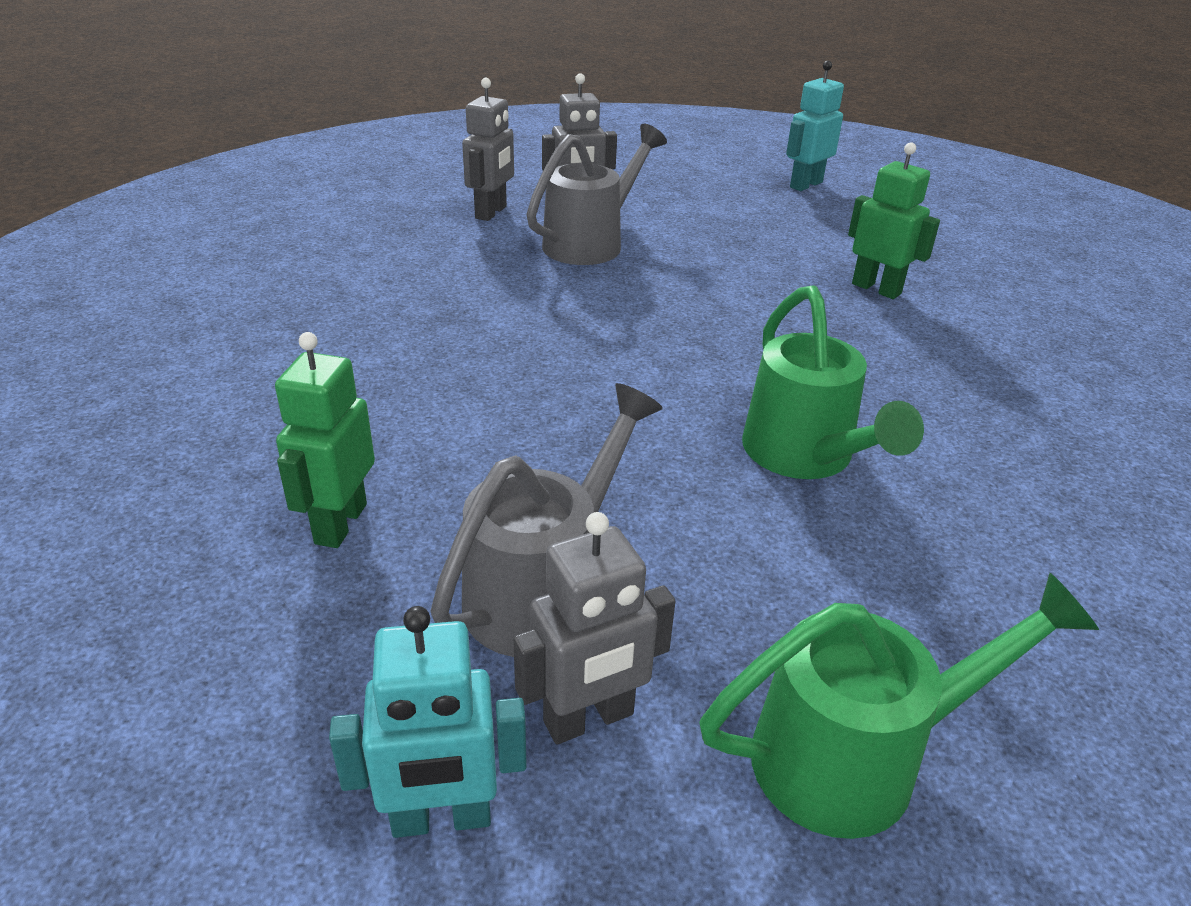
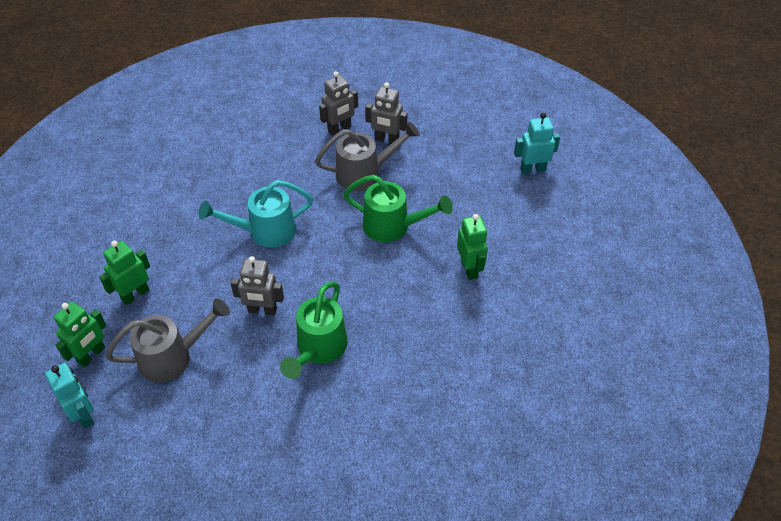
camera: 35 degrees right, 15 degrees up
(337, 677) = (91, 355): none -> green robot
(441, 818) = (84, 415): turquoise robot -> turquoise robot turned 150 degrees counterclockwise
(511, 347) = (265, 231): none -> turquoise watering can
(589, 719) = (144, 409): grey robot -> grey robot (262, 310)
(856, 758) = (204, 466): green watering can -> green watering can (393, 226)

